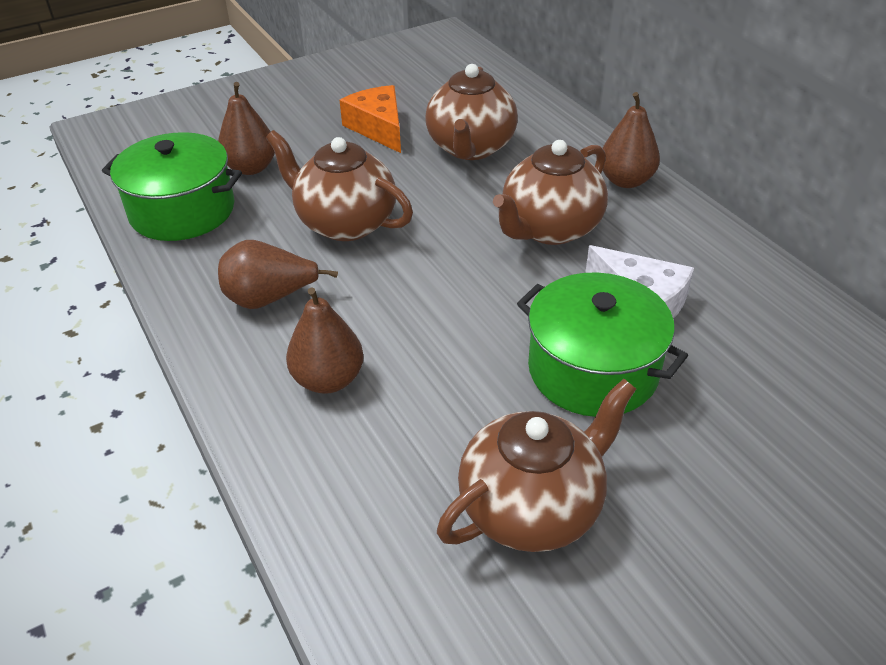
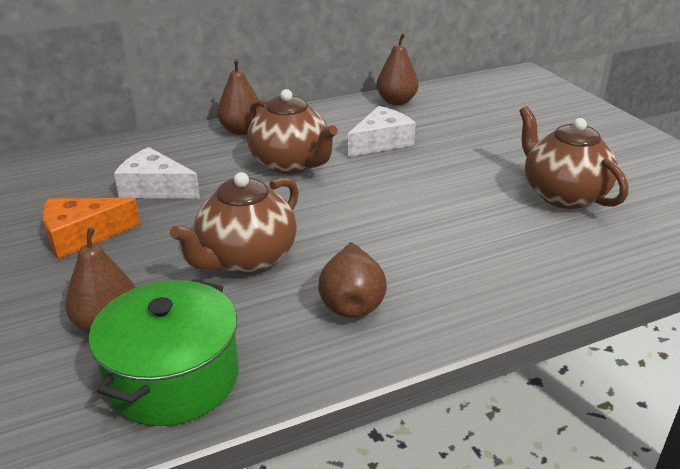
camera: 85 degrees left, 10 degrees down
(328, 379) = (458, 269): brown pear -> brown pear (396, 101)
(470, 148) = (155, 188): brown teapot -> white cheese
(593, 370) = (445, 164): green pot -> none

